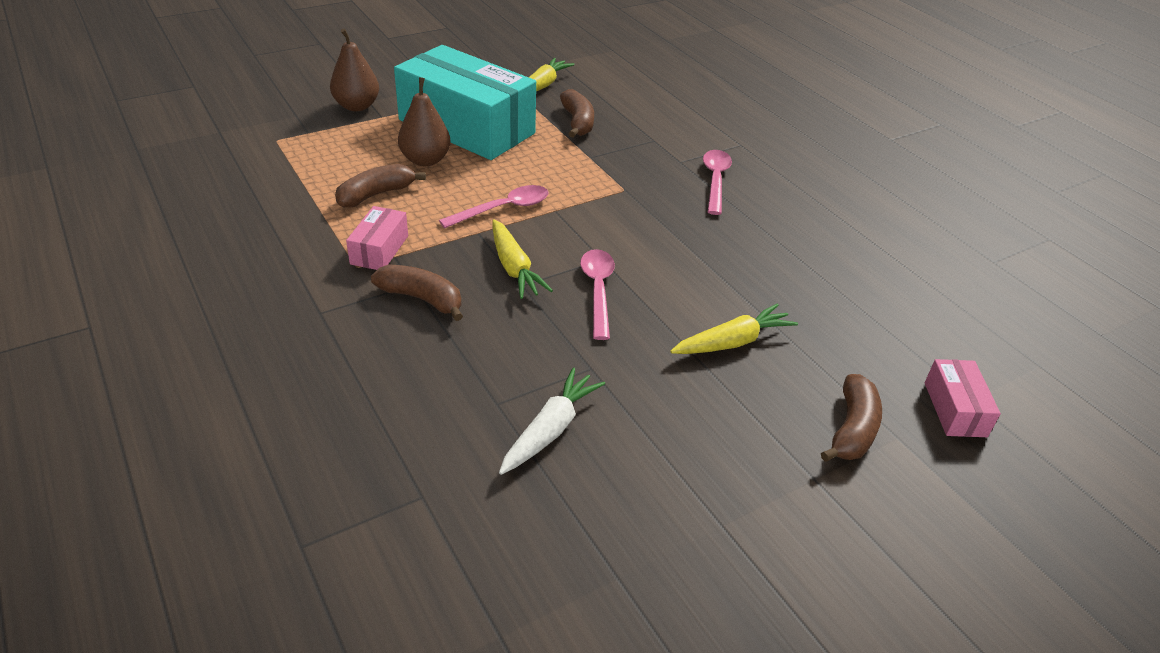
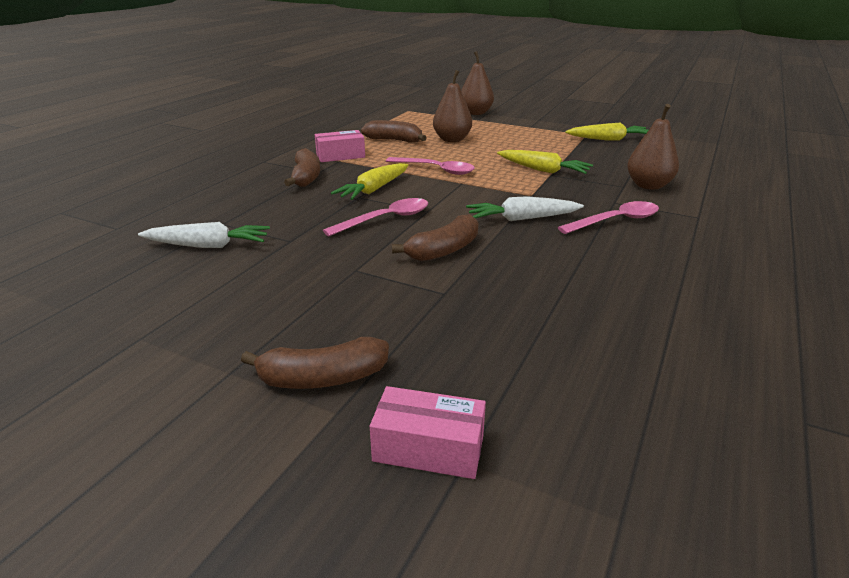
camera: 60 degrees right, 10 degrees down
(466, 126) = (511, 137): turquoise box -> none
(577, 122) = (588, 159): brown banana -> brown banana (444, 250)
(665, 129) = (648, 185): none -> brown pear
(669, 219) = (521, 219): none -> white carrot
(733, 342) = (388, 285): yellow carrot -> yellow carrot (543, 170)
(955, 409) = (428, 448): pink box -> pink box turned 45 degrees clockwise

